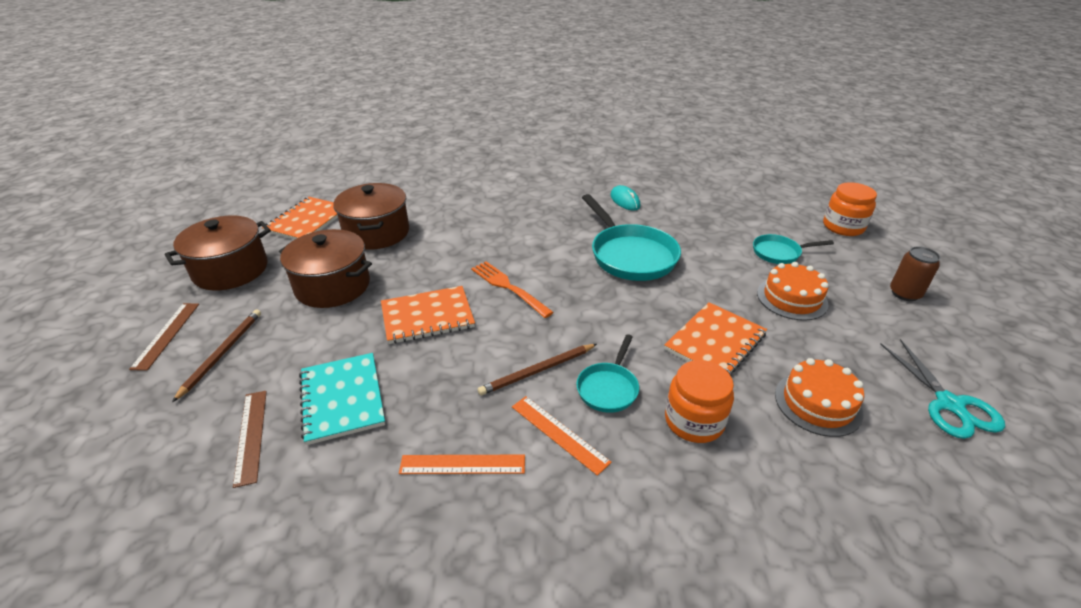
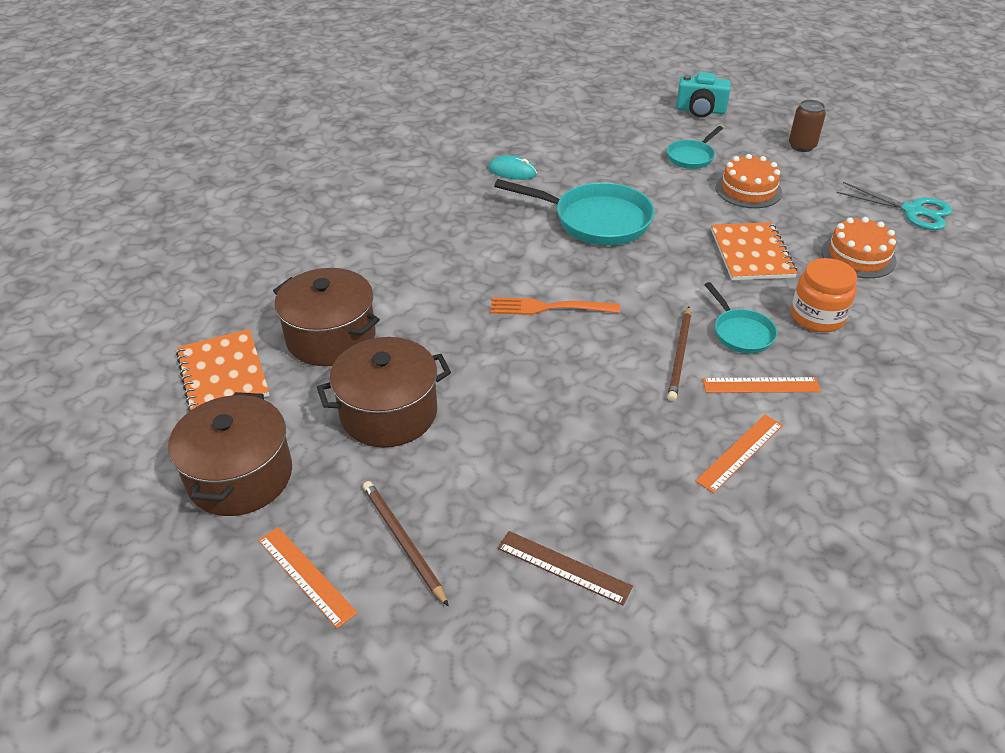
camera: 45 degrees left, 5 degrees up
(166, 335) = (306, 575): brown ruler -> orange ruler
(342, 399) = (581, 485): turquoise notebook -> none
(427, 316) = (527, 376): orange notebook -> none
(843, 227) = (700, 110): orange jar -> turquoise camera

